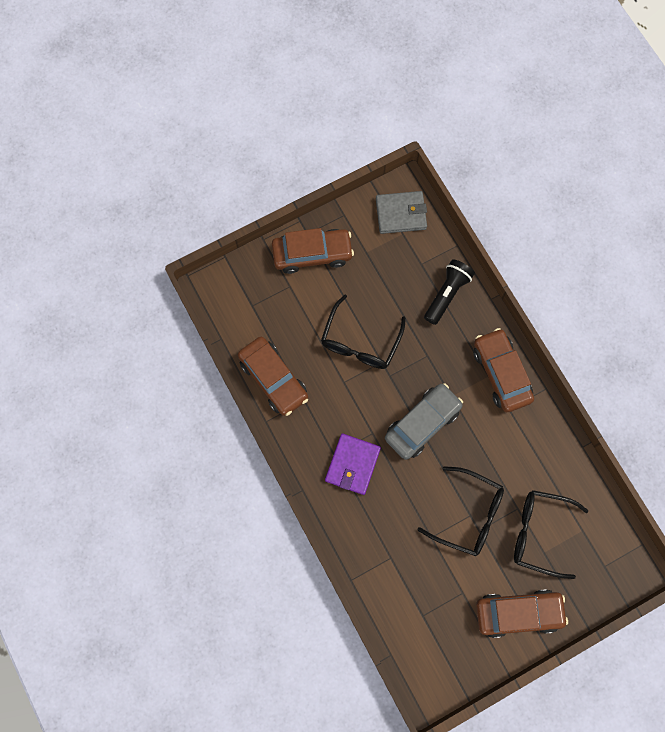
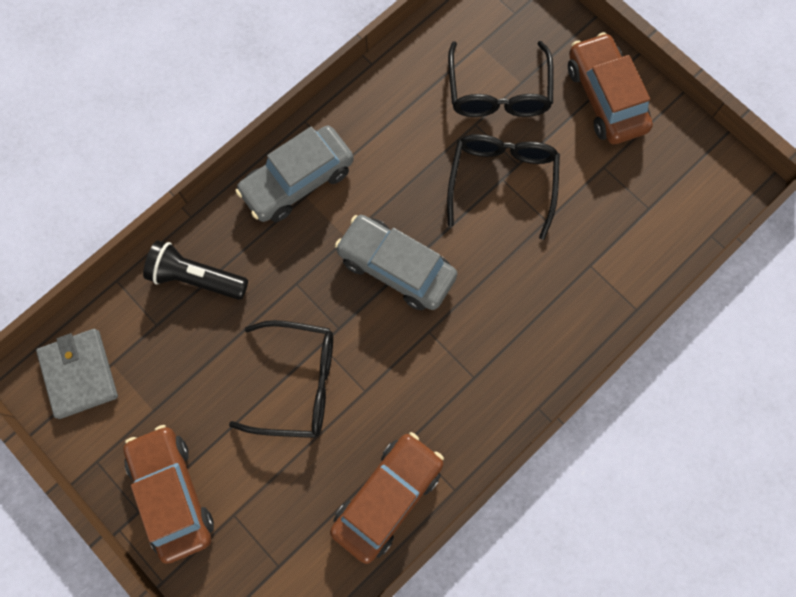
camera: 105 degrees left, 0 degrees up
(352, 464) = (481, 347): purple wallet -> none
(501, 373) = (297, 181): brown car -> grey car

